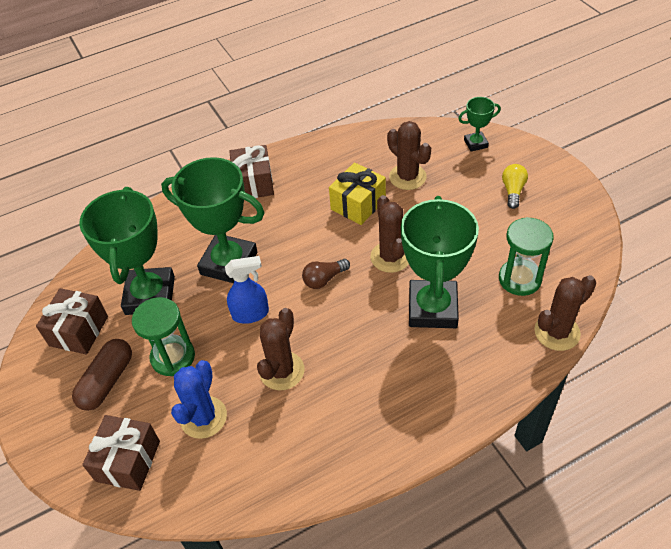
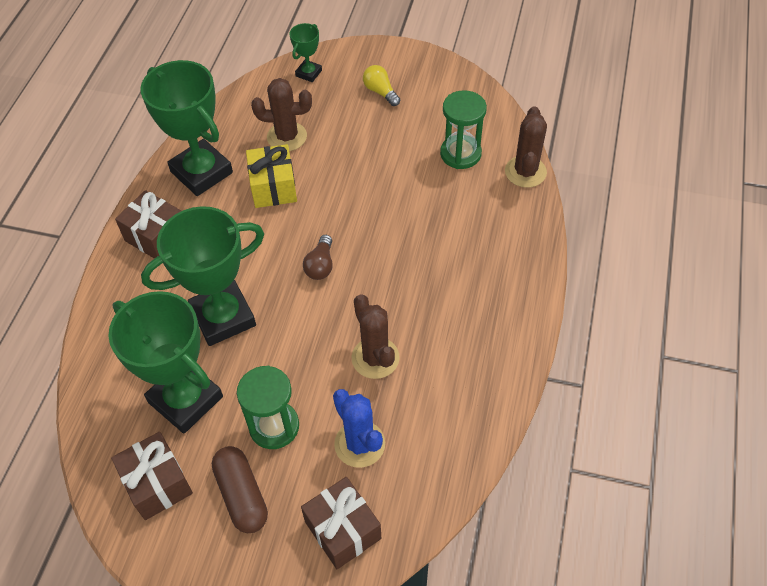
camera: 50 degrees left, 5 degrees up
(251, 314) = (295, 339): blue spray bottle -> none
(390, 257) = (351, 208): brown cactus -> none
(432, 308) = (427, 221): green trophy -> green trophy (201, 172)

